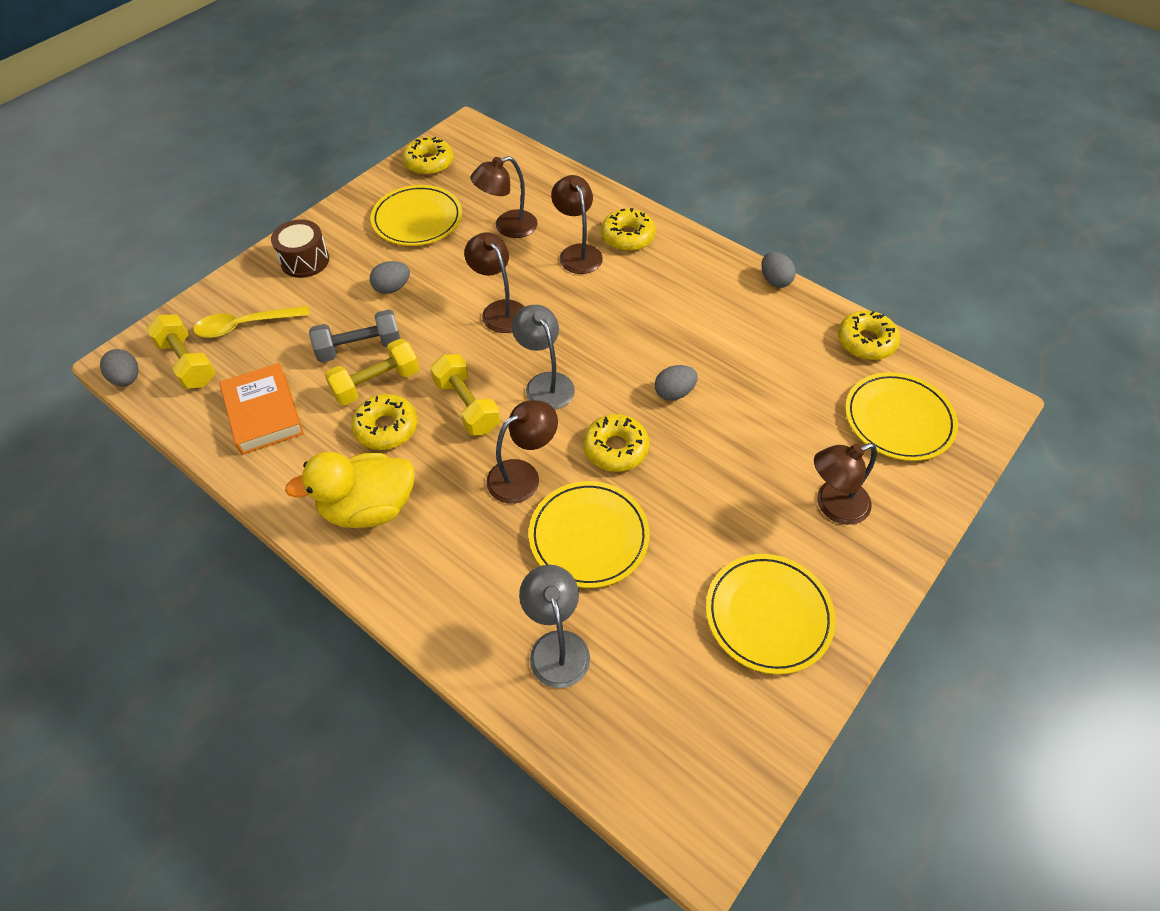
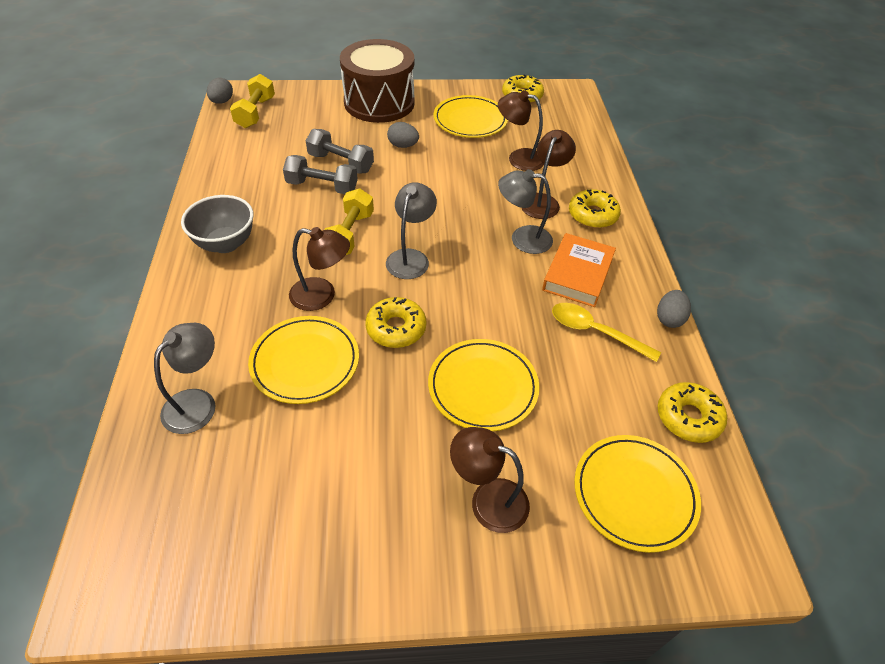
camera: 45 degrees right, 5 degrees down
(245, 326) = (305, 114): yellow spoon -> yellow spoon (595, 332)
(263, 413) = (251, 160): orange book -> orange book (577, 274)
(305, 261) = (379, 102): brown drum -> brown drum, size x1.91
(369, 507) = (225, 244): yellow duck -> grey bowl
(376, 383) = (322, 187): yellow dumbbell -> grey dumbbell
(386, 428) = (293, 212): yellow donut -> none
(499, 310) = (445, 199): brown lamp -> none
(604, 297) = (522, 238): none -> grey lamp
(674, 393) = (483, 328): grey egg -> none
(768, 615) = (335, 519): yellow plate -> yellow plate (483, 387)

